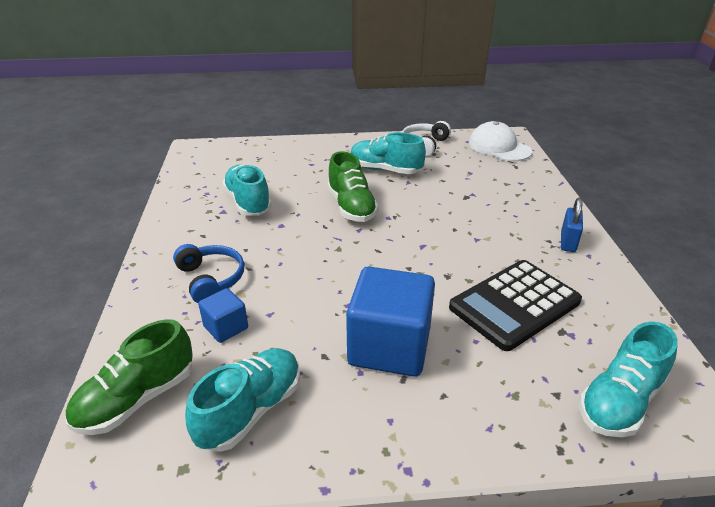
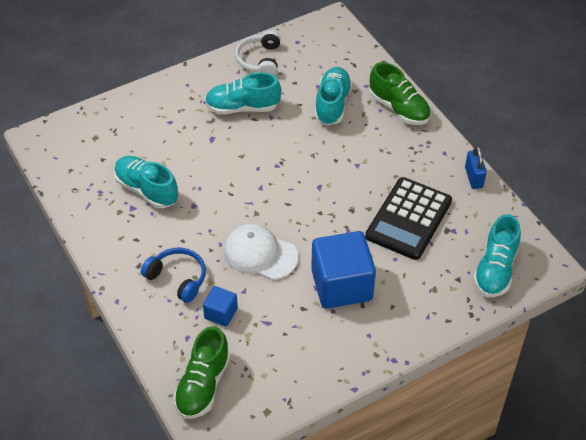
camera: 25 degrees left, 15 degrees up
(251, 410) = (281, 362): turquoise shoe -> turquoise shoe (332, 104)
(351, 207) = (240, 164): green shoe -> green shoe (399, 108)
(499, 147) = (329, 42): white cap -> white cap (260, 254)
(568, 242) = (425, 144): blue padlock -> blue padlock (473, 177)

